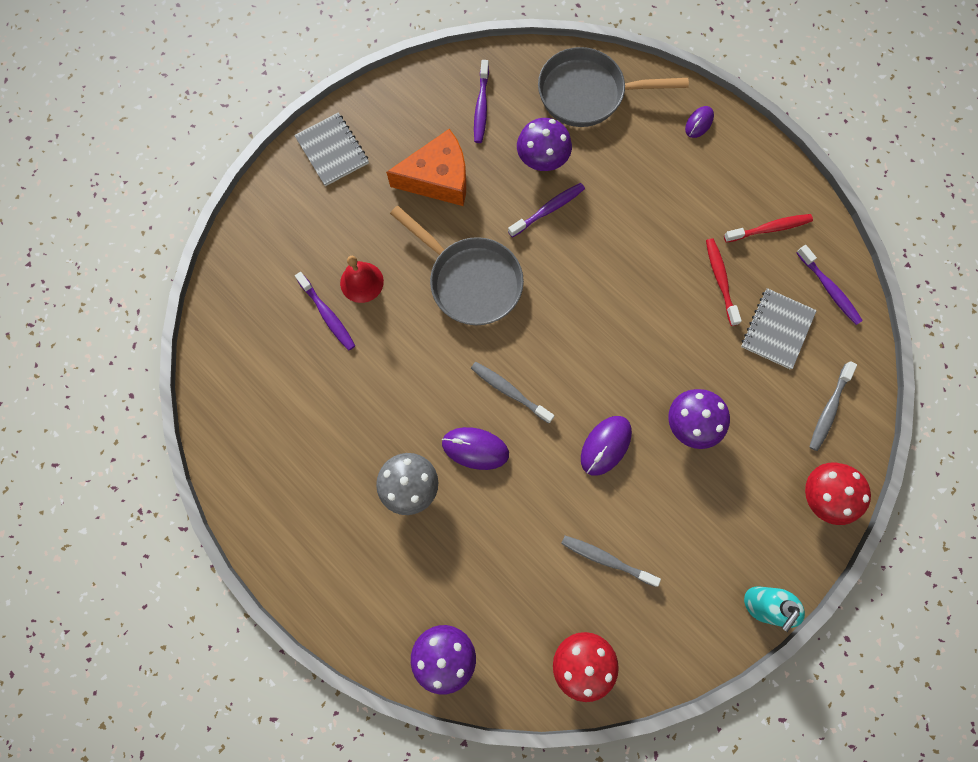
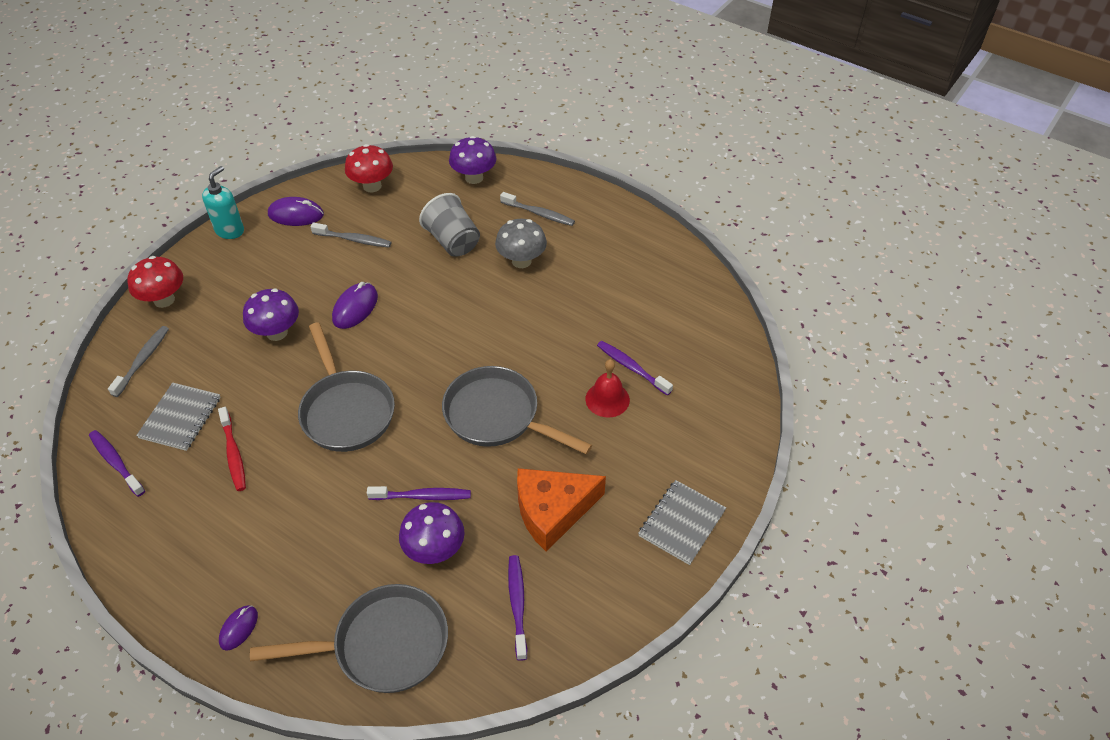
camera: 170 degrees right, 25 degrees down
(332, 150) = (681, 523): grey notebook -> grey notebook turned 75 degrees clockwise
(475, 448) = (471, 291): purple mouse -> purple mouse (296, 215)
(486, 534) = (453, 241): none -> grey cup
(509, 391) = (446, 334): grey toothbrush -> grey toothbrush (539, 214)
(548, 210) = (422, 496): purple toothbrush -> purple toothbrush turned 135 degrees counterclockwise
(615, 310) = (346, 411): none -> grey pan
(769, 228) = (170, 514): red toothbrush -> none

